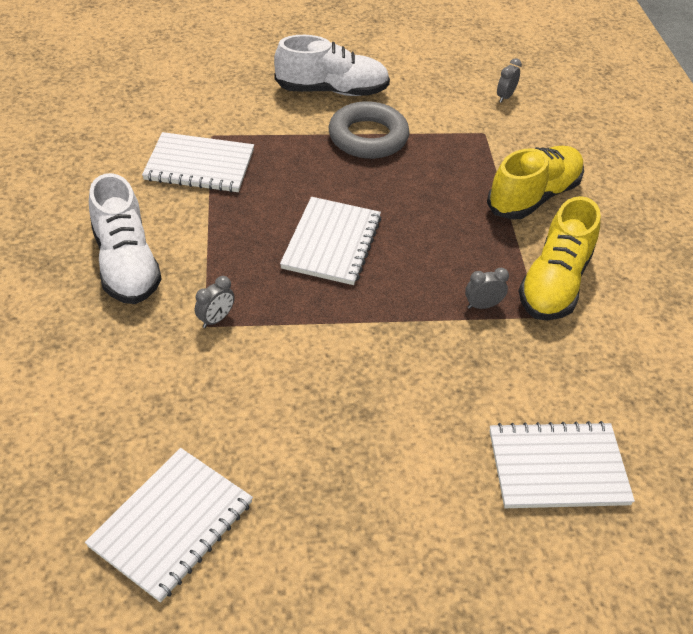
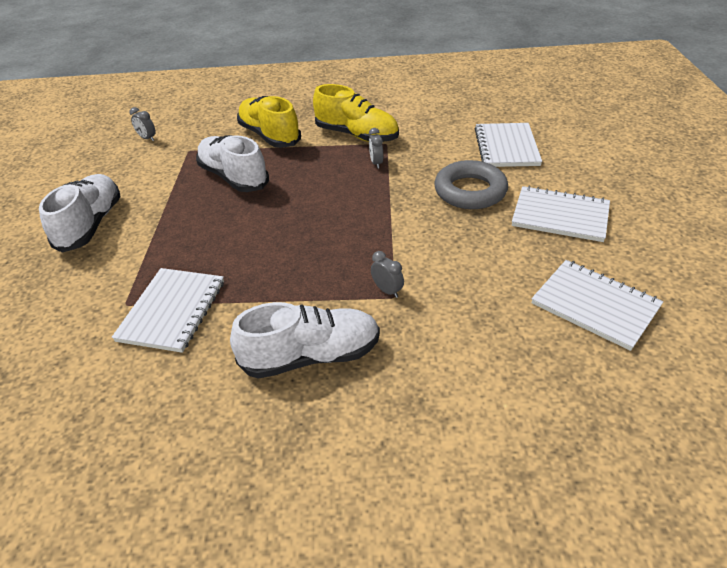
camera: 80 degrees left, 5 degrees down
(332, 243) = (302, 227): white notebook -> white notebook (560, 216)
(368, 137) = (170, 206): grey ring -> grey ring (470, 191)
(429, 176) = (234, 177): none -> white shoe

